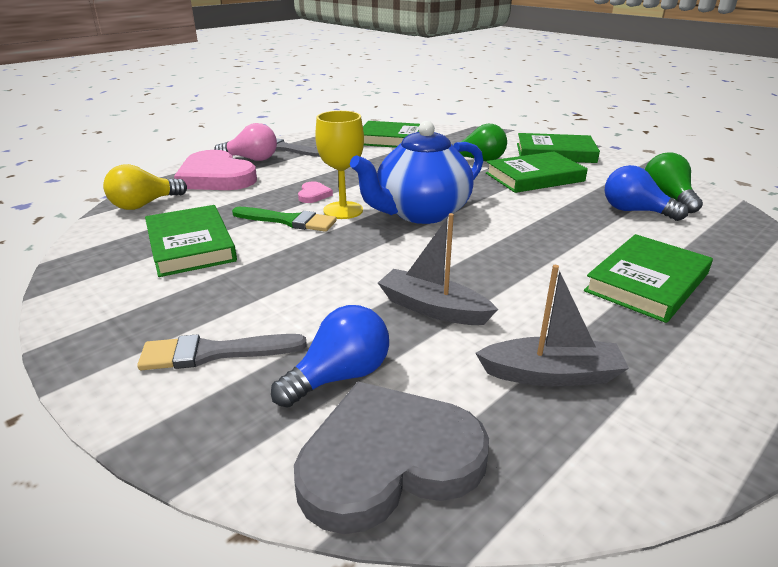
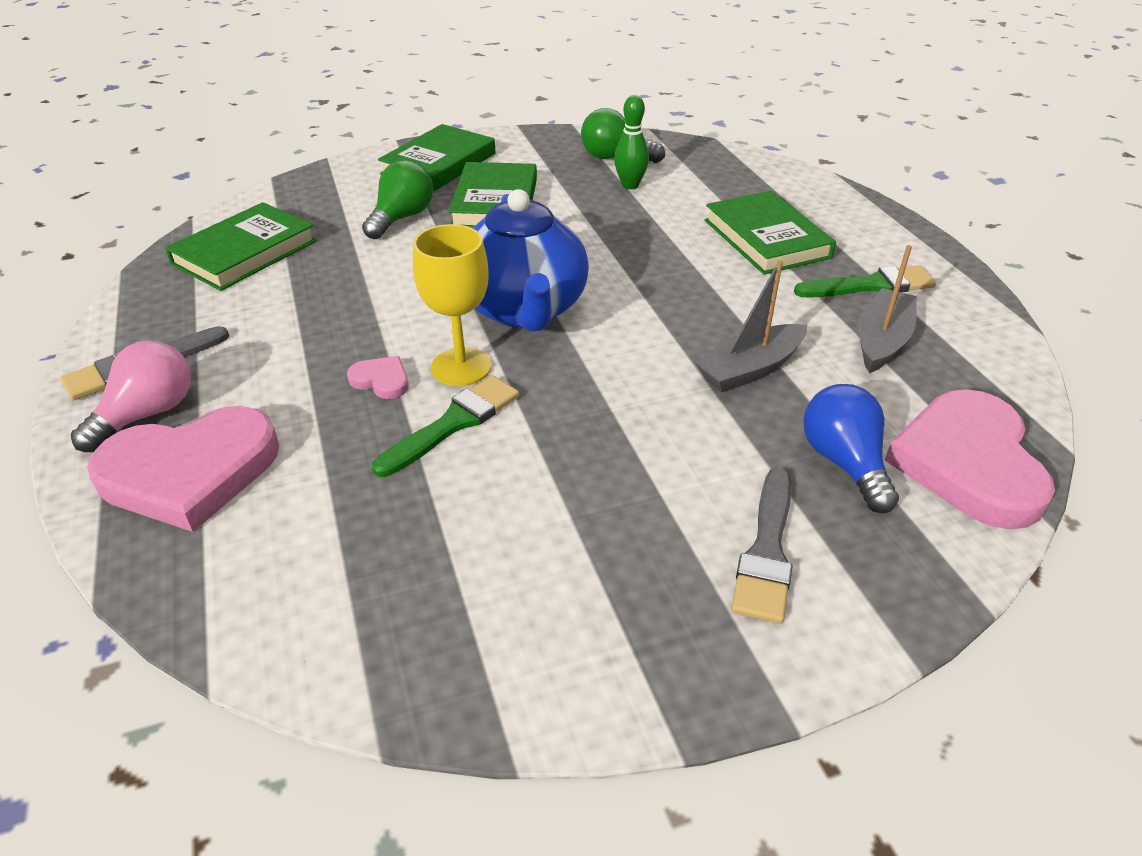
camera: 65 degrees left, 10 degrees up
(144, 205) = (232, 584): yellow light bulb -> none
(191, 245) = (458, 539): green book -> none
(388, 460) = (968, 463): grey heart -> pink heart
(635, 211) = (630, 185): blue light bulb -> green bowling pin
(647, 354) = (870, 285): none -> green brush

